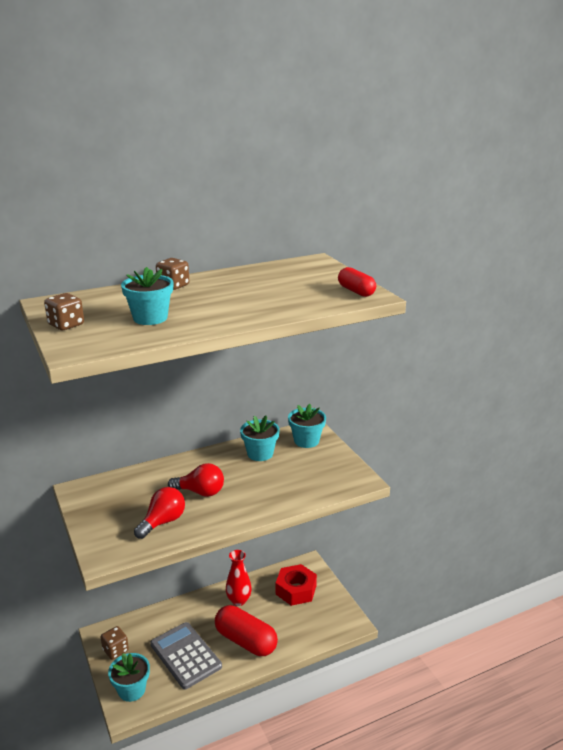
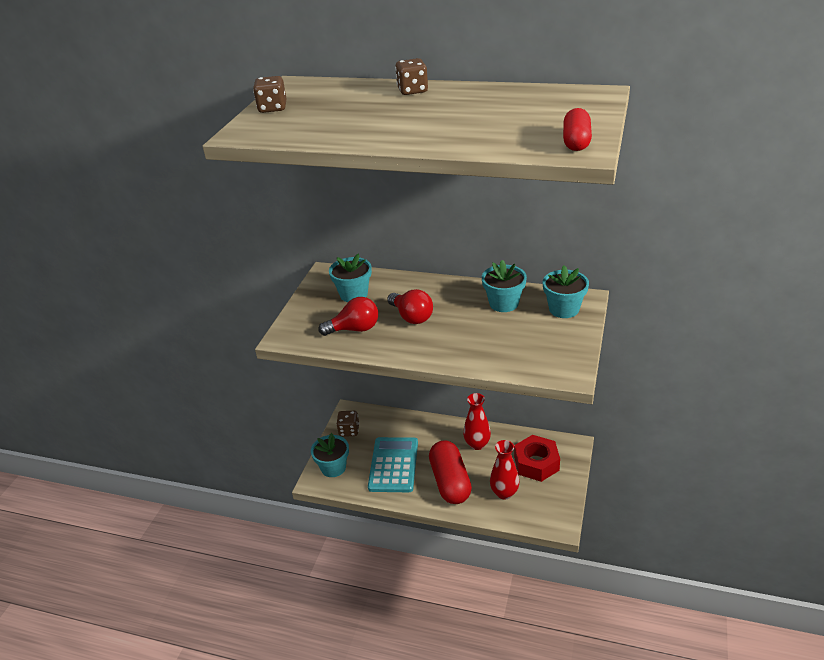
camera: 45 degrees right, 10 degrees up
(150, 318) = (340, 119): turquoise flower pot -> turquoise flower pot (353, 294)
(185, 655) = (393, 465): grey calculator -> turquoise calculator
(294, 625) = (504, 493): none -> red vase

